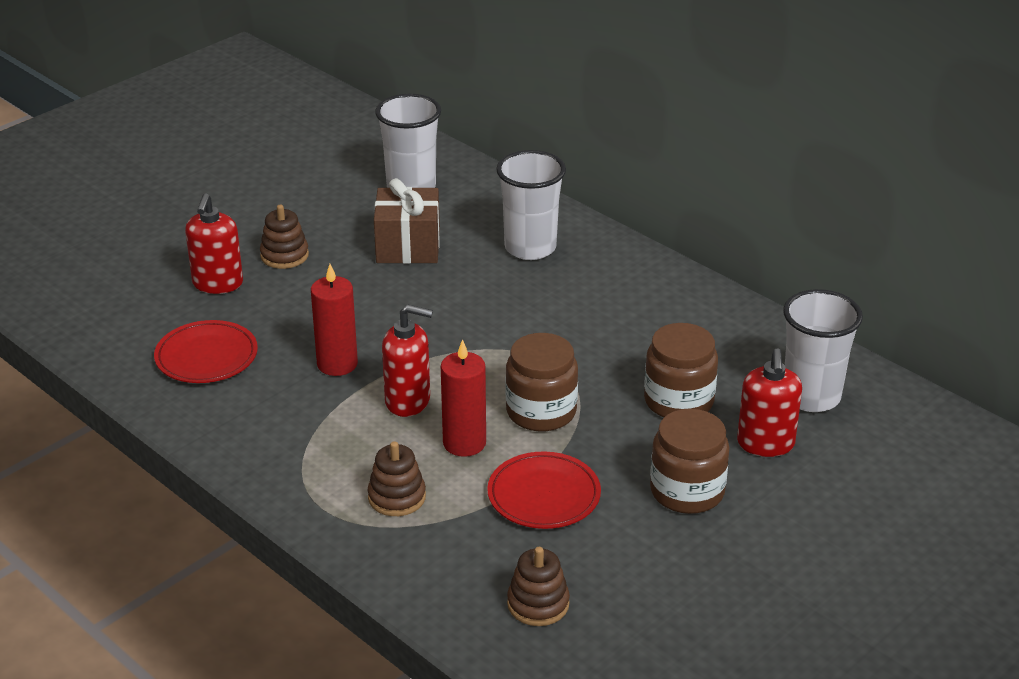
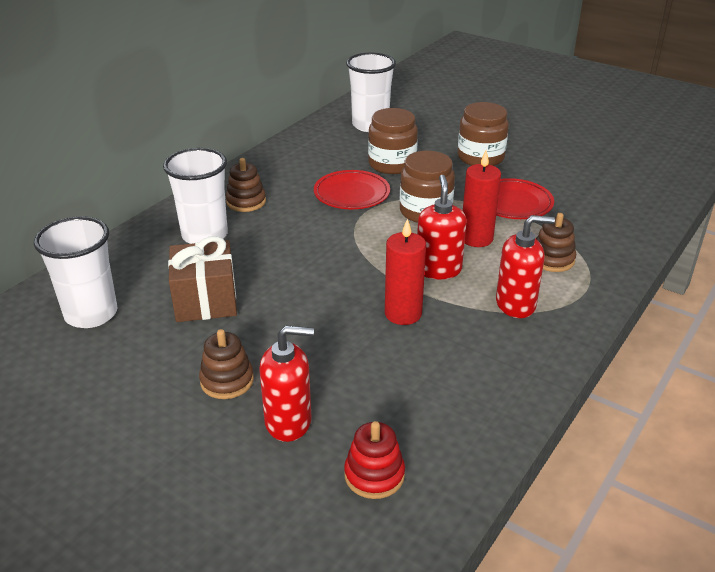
camera: 100 degrees left, 0 degrees up
(135, 321) = (374, 475): none -> red stacking toy
(206, 357) = (421, 400): red plate -> red plate (351, 193)
(538, 604) = (613, 196): brown stacking toy -> brown stacking toy (246, 202)
(765, 444) = (423, 137): red soap dispenser -> red soap dispenser (516, 304)

